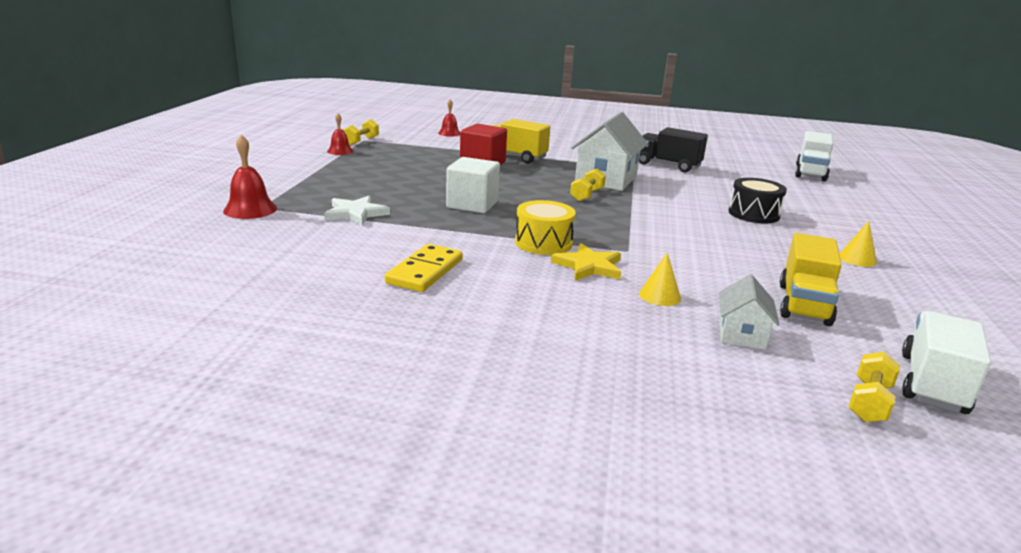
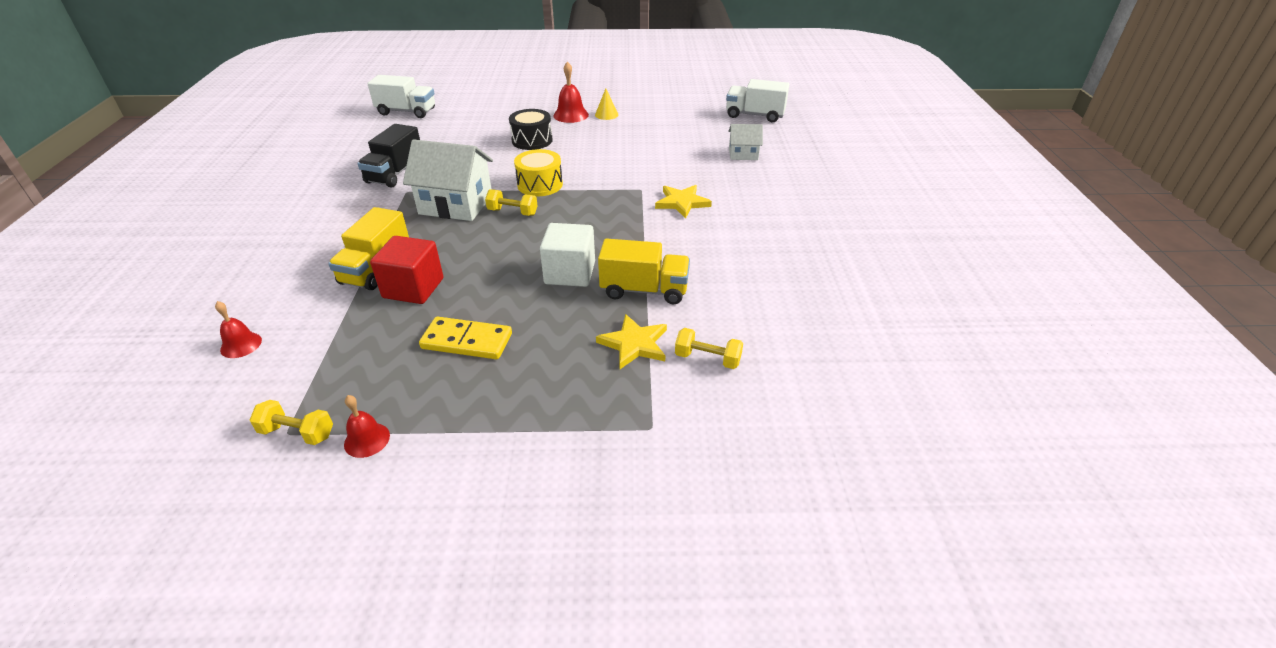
camera: 100 degrees left, 15 degrees up
(250, 209) = (665, 435): red bell -> red bell (571, 115)
(356, 213) = (634, 344): white star -> yellow star
(425, 271) = (742, 271): yellow domino -> yellow domino (467, 341)
(543, 243) = (648, 224): yellow drum -> yellow drum (540, 185)
(660, 296) = (711, 177): yellow cone -> none
(804, 304) = (689, 135): yellow truck -> yellow truck (644, 290)
(869, 402) = (785, 130): yellow dumbbell -> yellow dumbbell (707, 359)

